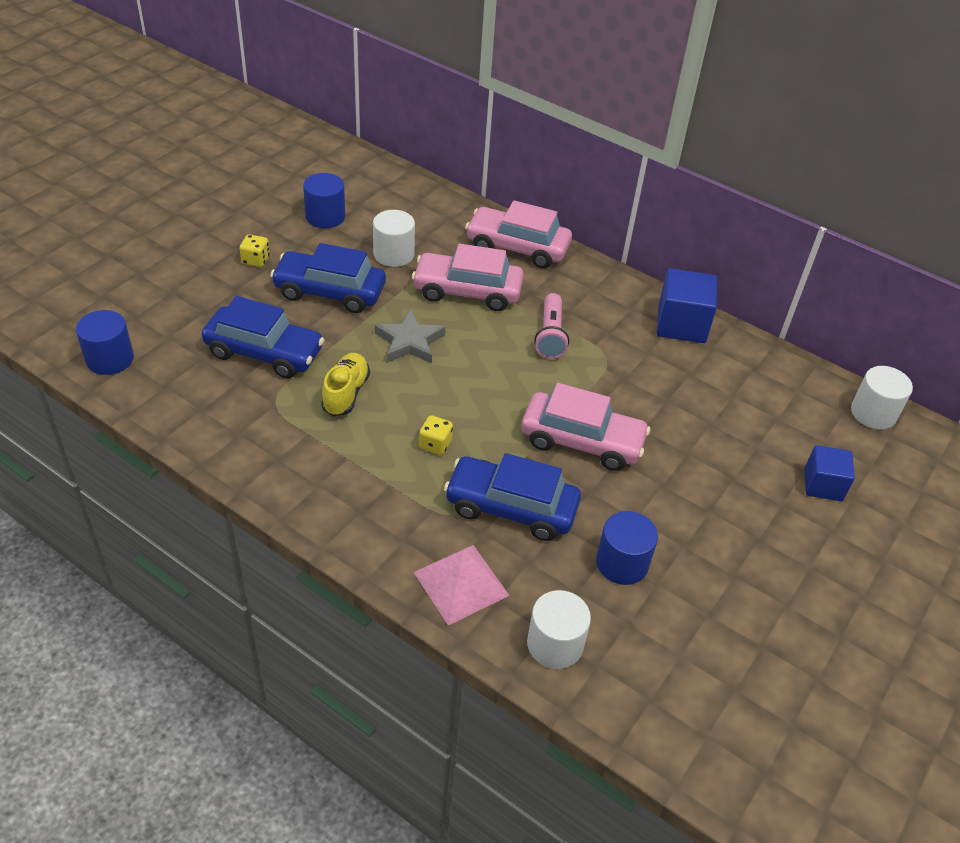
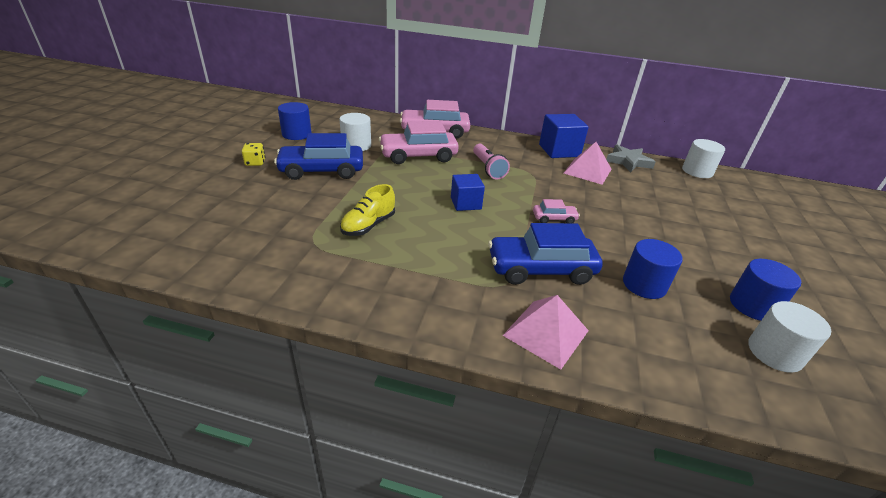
camera: 20 degrees left, 10 degrees down
(110, 359) = (147, 243): blue cylinder -> blue cylinder (753, 305)
(264, 352) = (288, 213): blue car -> none
(346, 393) = (368, 225): yellow shoe -> yellow shoe turned 135 degrees counterclockwise
(409, 342) = (397, 187): grey star -> grey star (628, 161)
(435, 444) = (457, 242): yellow dice -> none
(555, 644) = (651, 357): white cylinder -> white cylinder (774, 353)
(582, 441) = (554, 218): pink car -> pink car, size x0.48
(695, 372) = (587, 171): none -> pink pyramid
(823, 485) = (710, 210): blue cube -> blue cube (465, 203)

